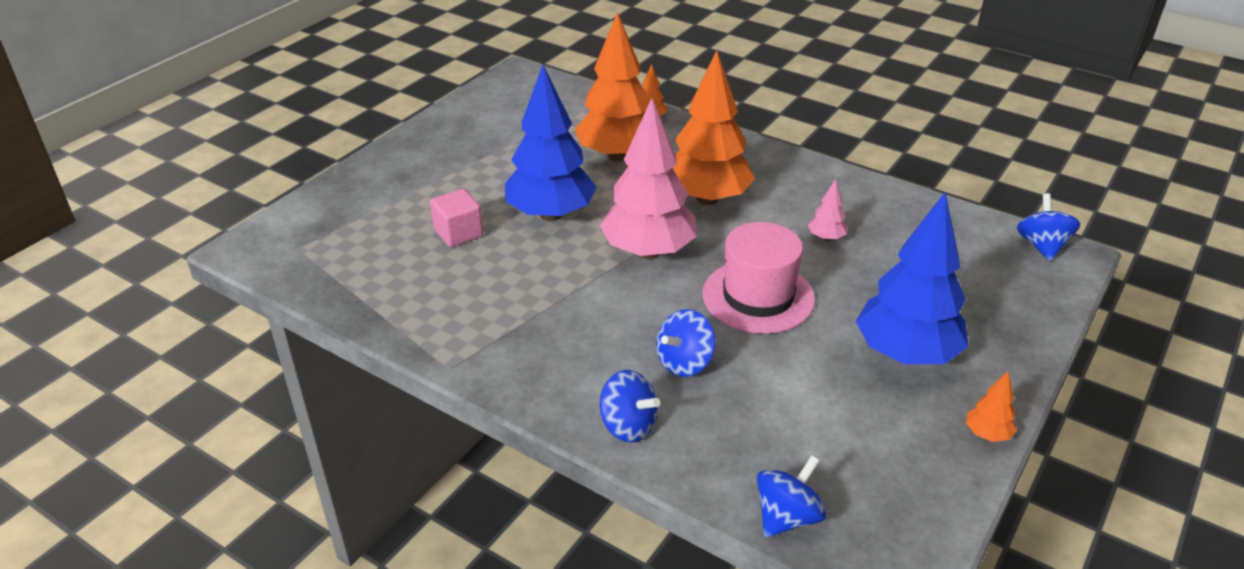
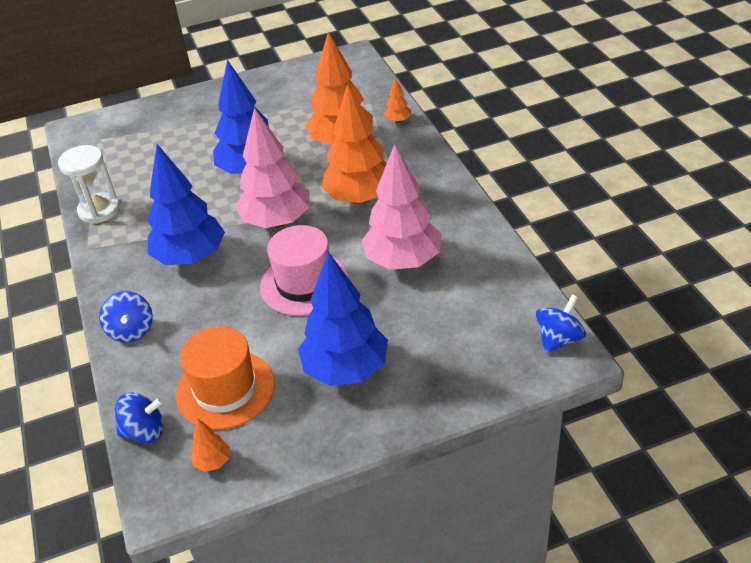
camera: 40 degrees right, 5 degrees up
(408, 321) = (99, 210): none -> white hourglass
(458, 233) = (186, 163): pink cube -> none
(597, 323) = (191, 257): none -> blue tree
(684, 362) = (207, 307): blue spinning top -> none
(815, 431) = (225, 389): none -> orange hat
(826, 238) = (403, 261): pink tree -> pink tree, size x2.41
(987, 434) = (325, 450): orange tree -> orange tree (213, 462)

